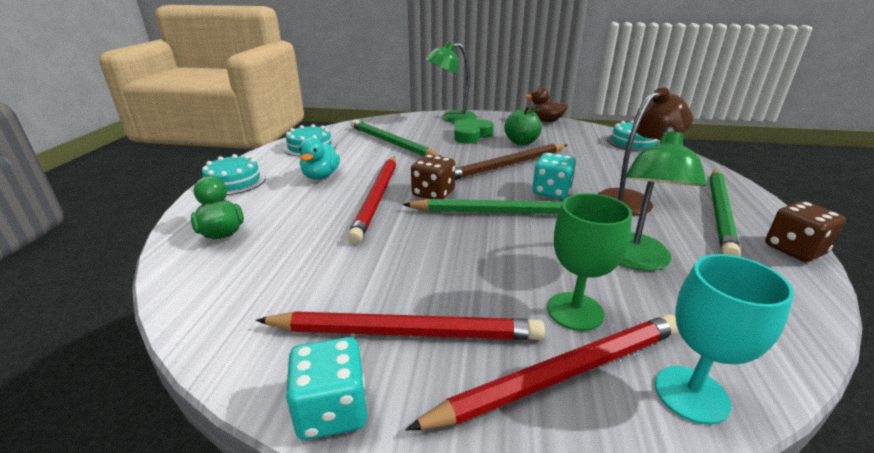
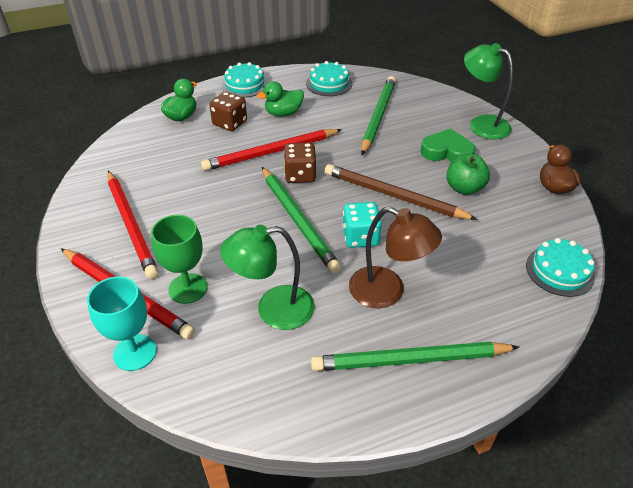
camera: 60 degrees right, 15 degrees up
(321, 176) = (283, 113): turquoise duck -> green duck
(332, 410) = (69, 224): turquoise dice -> none
(794, 249) = (367, 418): brown dice -> brown dice (230, 123)

